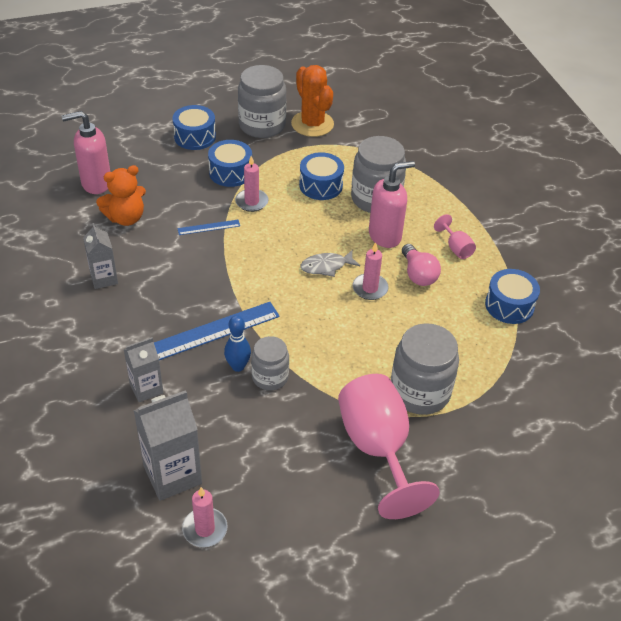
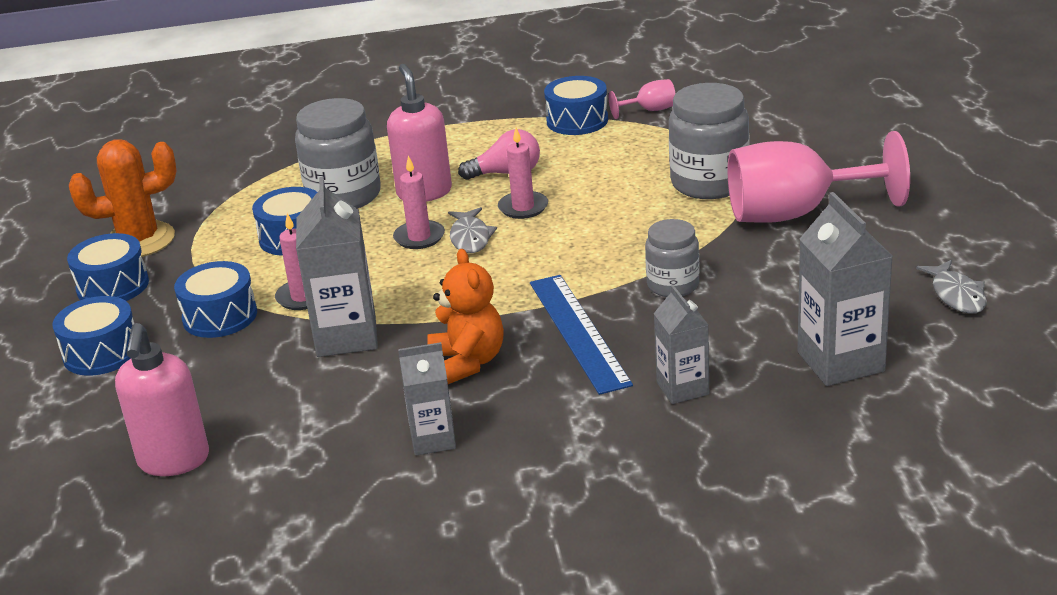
camera: 75 degrees left, 15 degrees down
(126, 218) = (287, 422): orange teddy bear -> orange teddy bear (468, 362)
(205, 529) = (926, 335): pink candle -> pink candle (419, 237)
(208, 227) = (346, 336): blue ruler -> grey carton
(238, 366) = (650, 310): blue bowling pin -> none
(260, 553) = (956, 295): none -> grey fish
(262, 125) = (113, 286): grey jar -> blue drum
(456, 248) = (465, 146): pink goblet -> pink goblet (650, 110)

